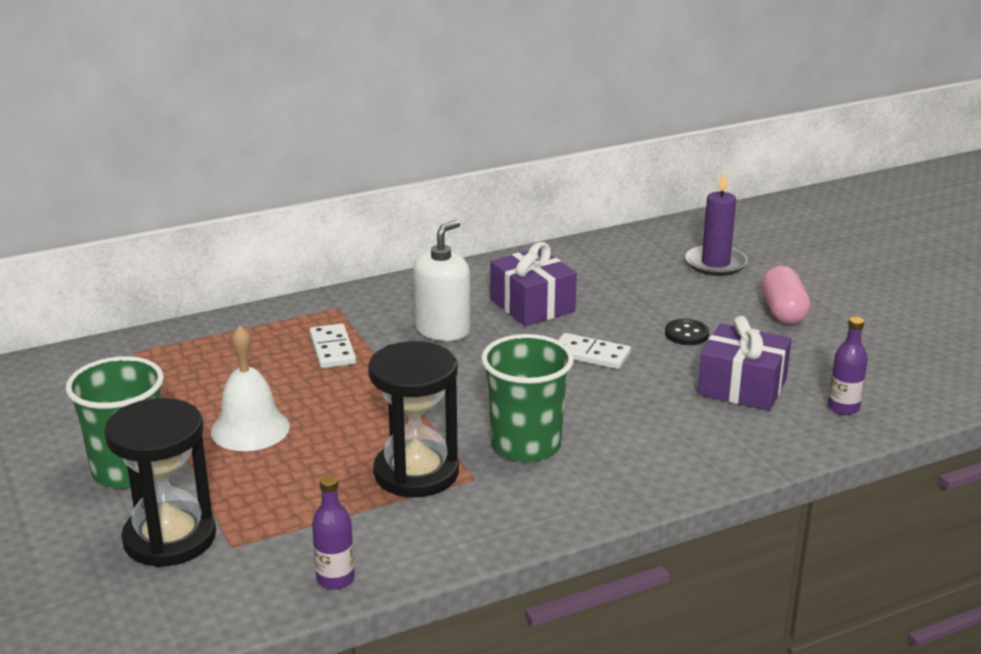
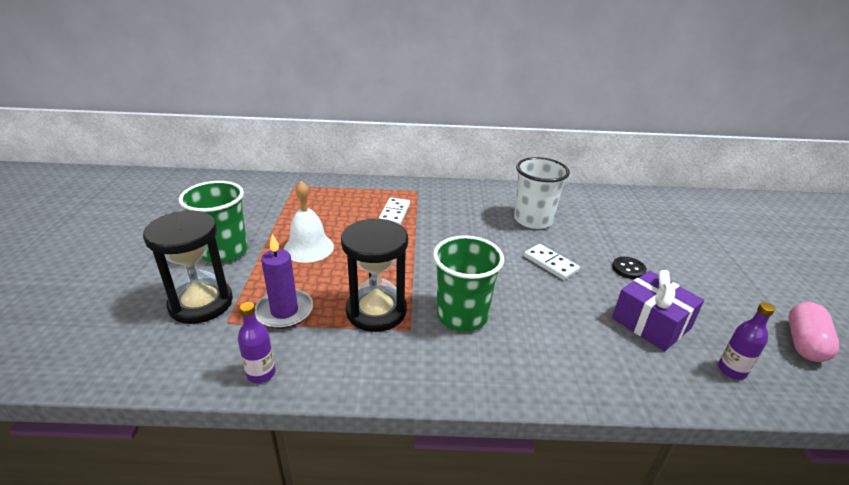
camera: 25 degrees right, 5 degrees up
(442, 330) = (466, 220): white soap dispenser -> none
(532, 305) = (533, 220): purple gift -> white cup
(715, 264) = (676, 225): purple candle -> purple candle (284, 311)
(783, 311) = (713, 273): pink capsule -> pink capsule (804, 343)

